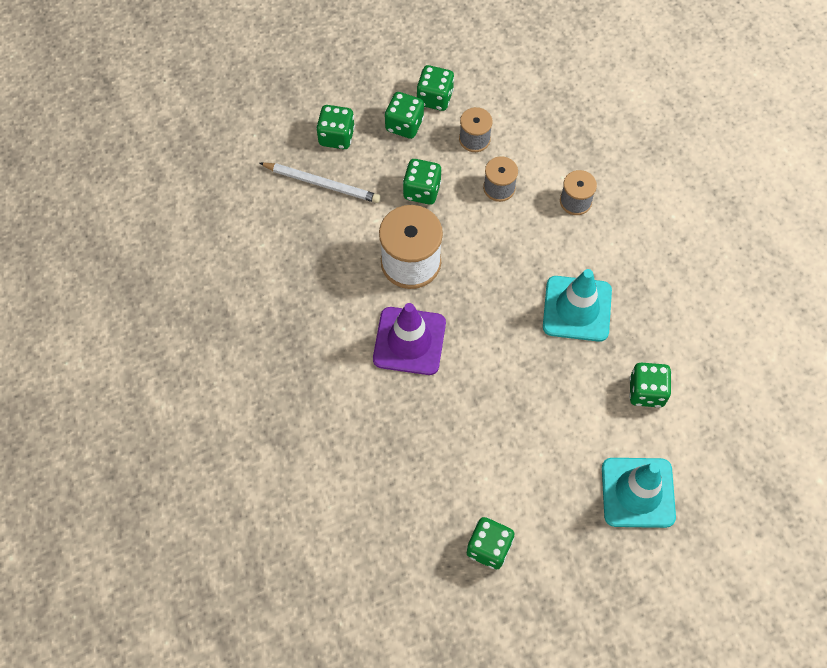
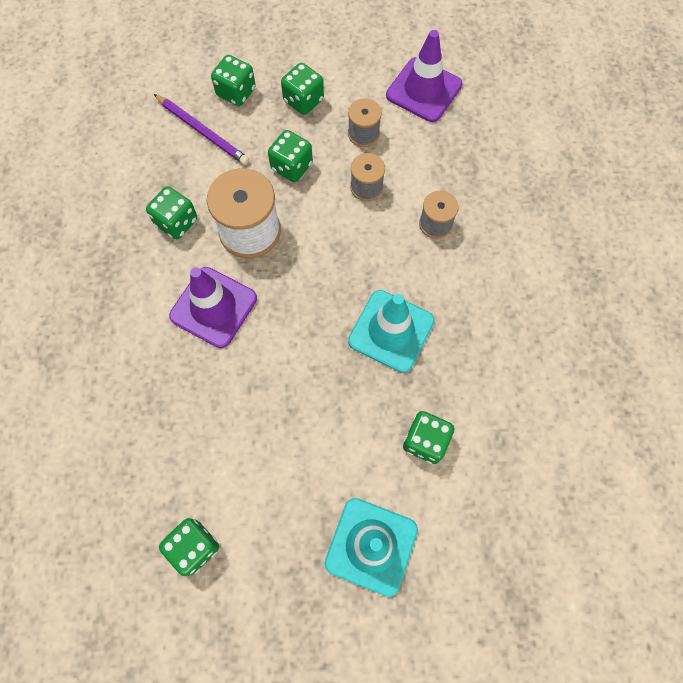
camera: 20 degrees right, 5 degrees up
(322, 184) = (203, 131): white pencil -> purple pencil
(435, 98) = (343, 84): green dice -> green dice (176, 222)
(512, 80) = (424, 90): none -> purple traffic cone

